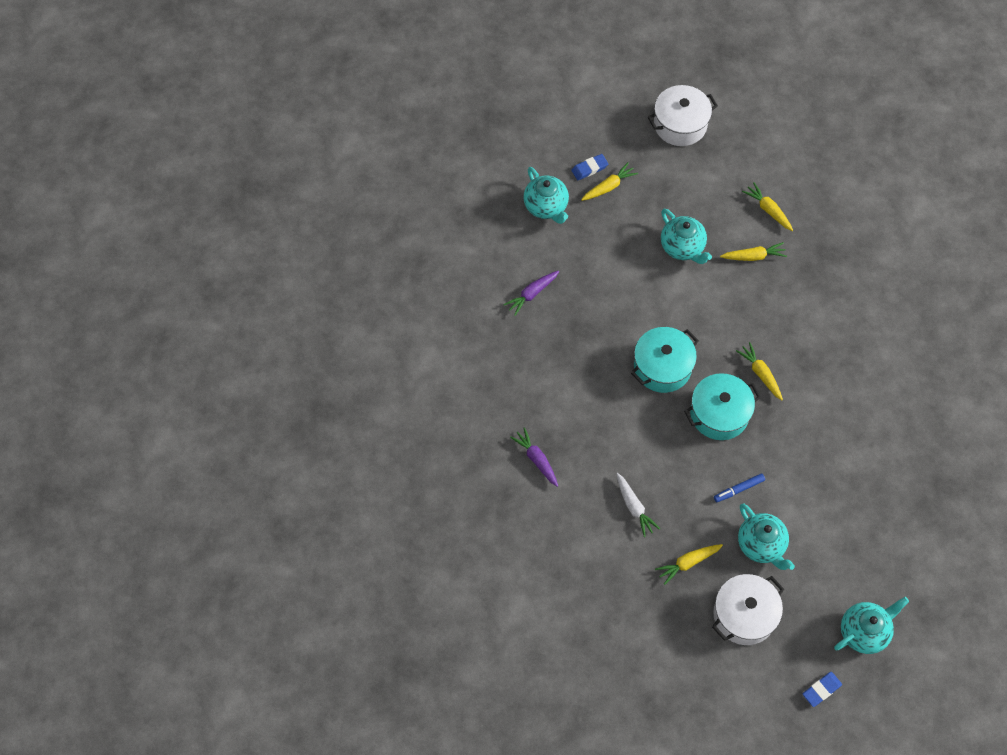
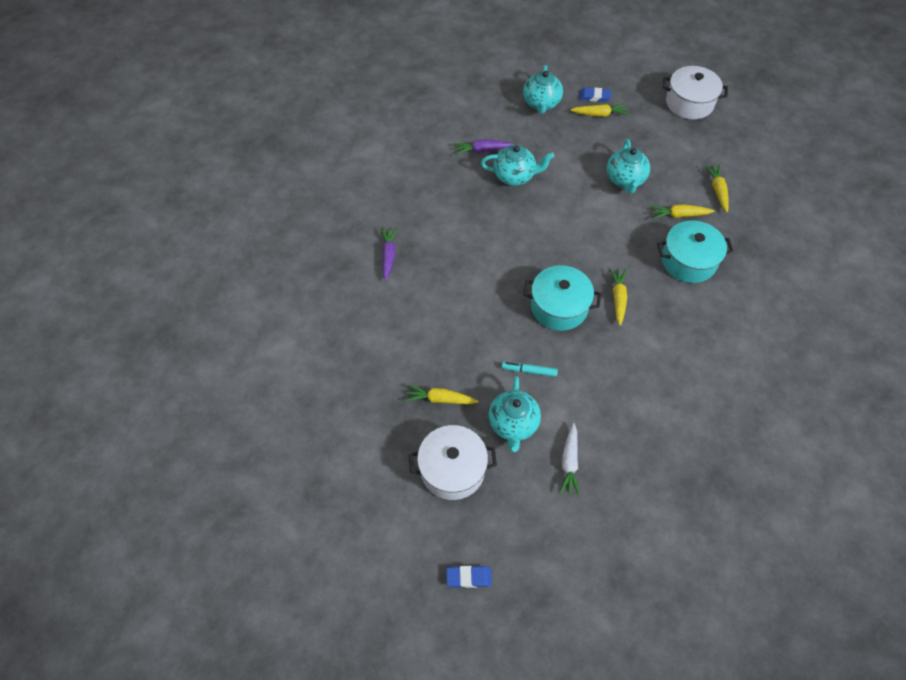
camera: 35 degrees right, 5 degrees down
(634, 507) = (433, 332): white carrot -> white carrot (569, 462)
(662, 367) = (540, 249): turquoise pot -> turquoise pot (688, 261)
(738, 489) = (529, 371): blue marker -> turquoise marker
(753, 256) = (679, 215): yellow carrot -> yellow carrot turned 150 degrees clockwise
(864, 631) = (548, 555): turquoise teapot -> turquoise teapot (515, 176)

